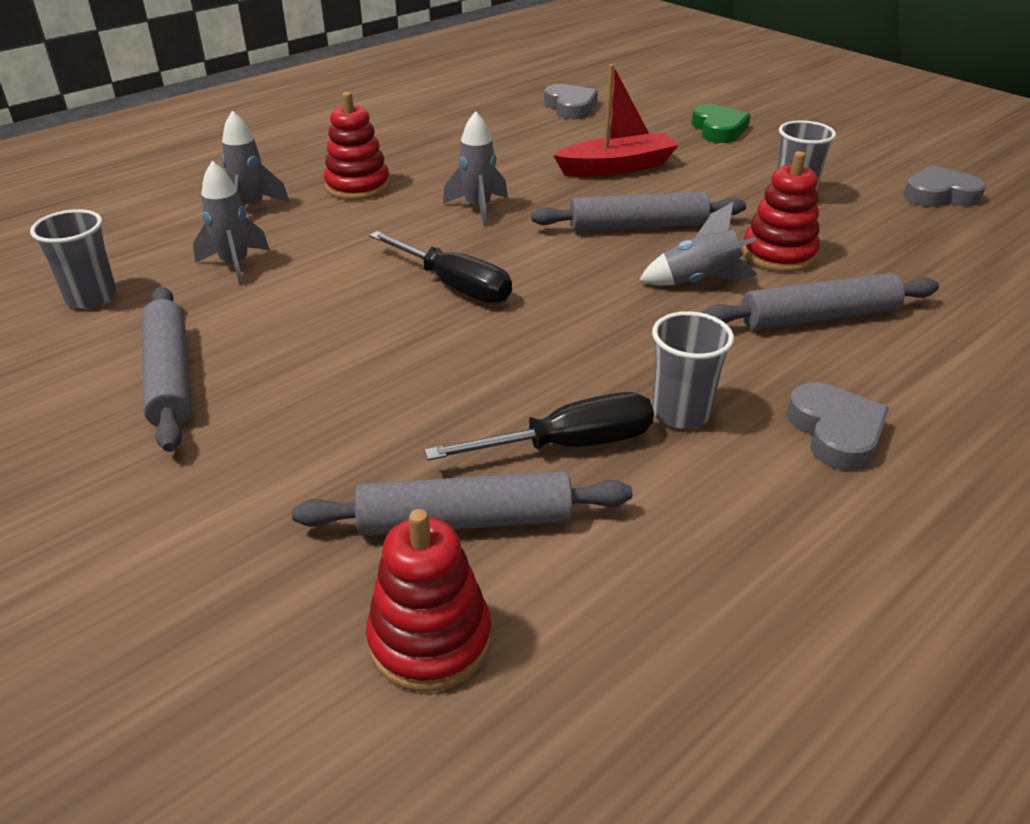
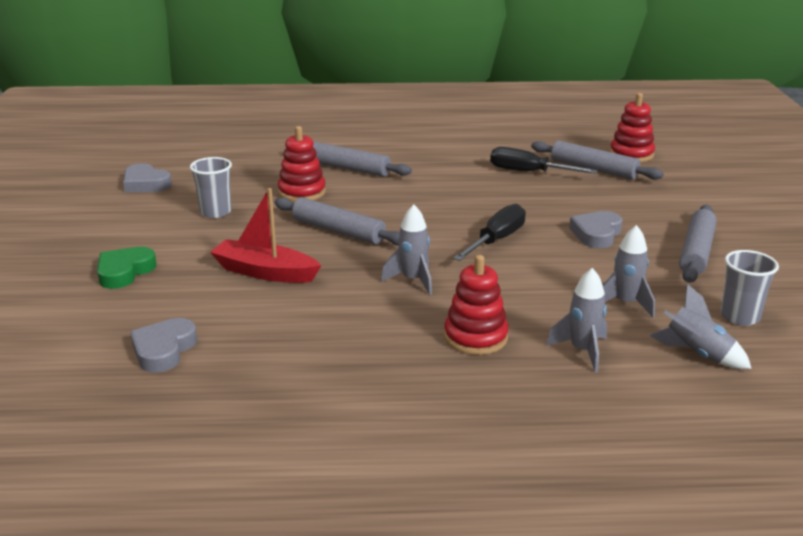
camera: 140 degrees left, 10 degrees down
(454, 285) = (496, 240): black screwdriver -> black screwdriver turned 45 degrees clockwise
(681, 413) = (469, 165): grey cup -> none
(699, 281) = (367, 197): grey rocket -> grey rocket (697, 354)
(835, 432) = (424, 145): grey heart -> grey heart (596, 234)

